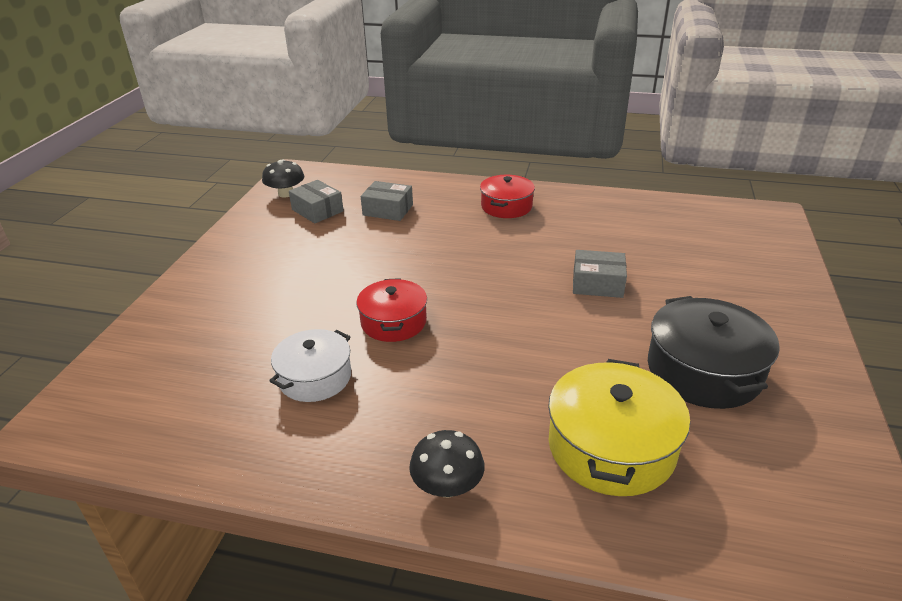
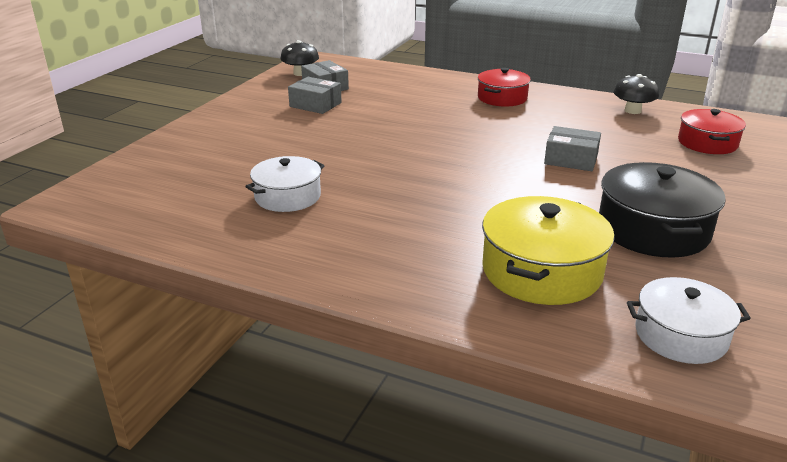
camera: 10 degrees right, 5 degrees down
(388, 210) = (389, 92): grey box -> grey box (315, 105)
(393, 322) = (369, 167): red pot -> red pot (707, 143)
(447, 486) = (381, 279): black mushroom -> black mushroom (632, 111)
(772, 516) = (680, 335): none -> white pot

